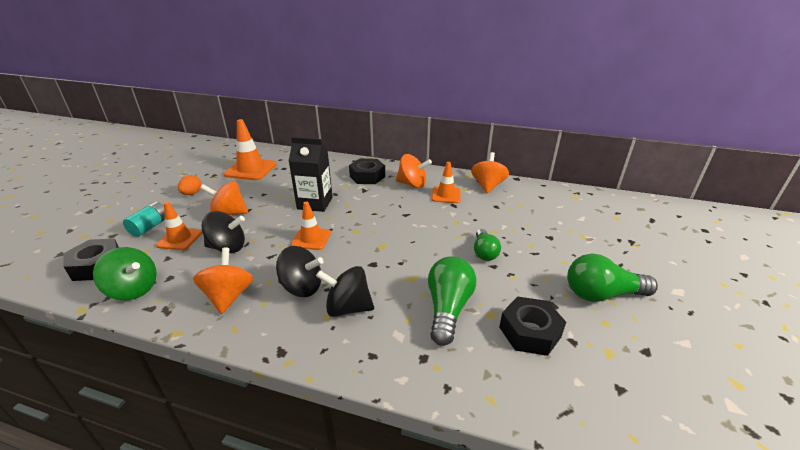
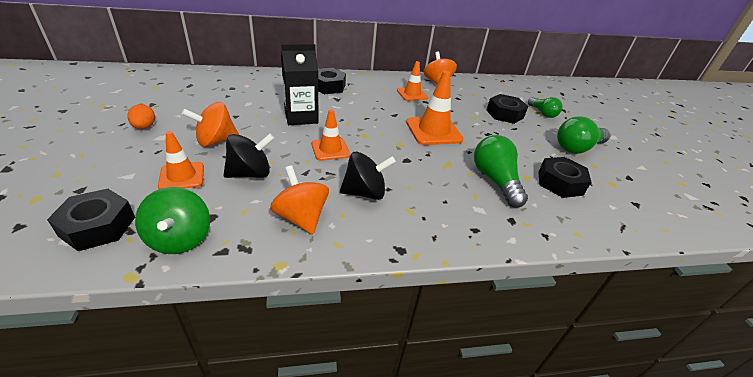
camera: 30 degrees left, 5 degrees up
(133, 289) = (180, 239): green spinning top -> green spinning top turned 75 degrees clockwise
(150, 227) = (126, 171): turquoise battery -> none
(251, 169) = (194, 93): orange traffic cone -> orange traffic cone (433, 131)
(348, 308) = (421, 199): black spinning top -> none
(412, 184) = (375, 89): orange spinning top -> none
(484, 252) = (481, 134): green light bulb -> green light bulb (542, 113)
(538, 234) = (504, 114): none -> black nut

